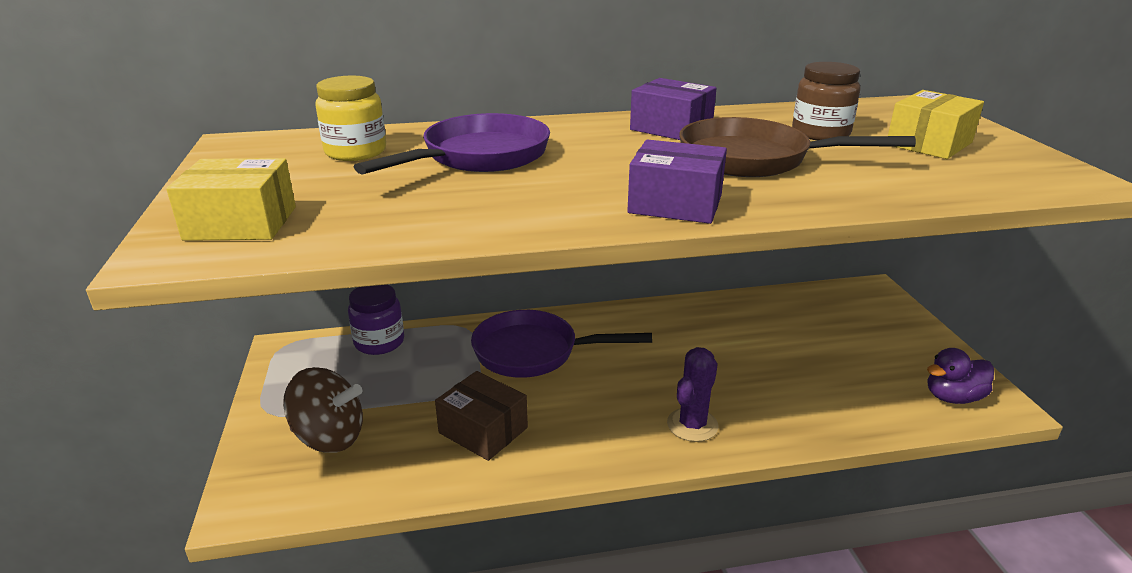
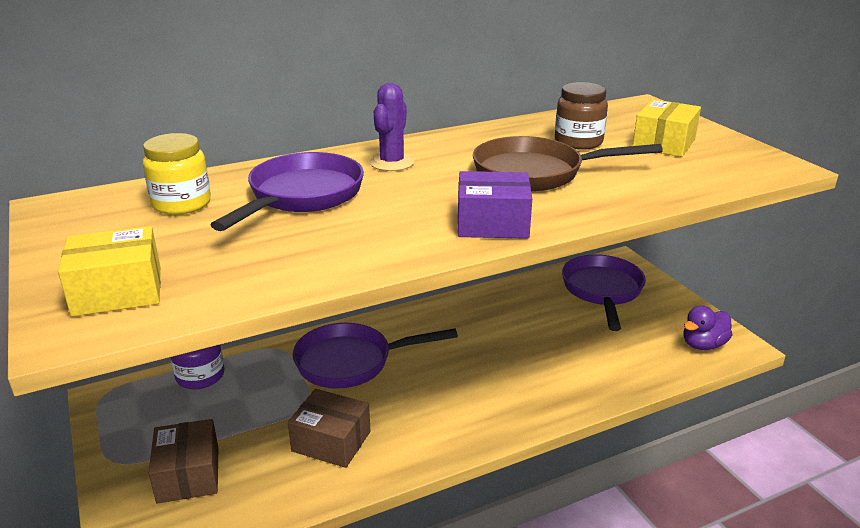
camera: 15 degrees left, 0 degrees up
(329, 437) = (188, 474): brown spinning top -> brown box
(671, 128) = (455, 149): purple box -> none
(692, 425) = (509, 404): purple cactus -> purple cactus (392, 163)
(841, 319) = (602, 291): none -> purple pan

